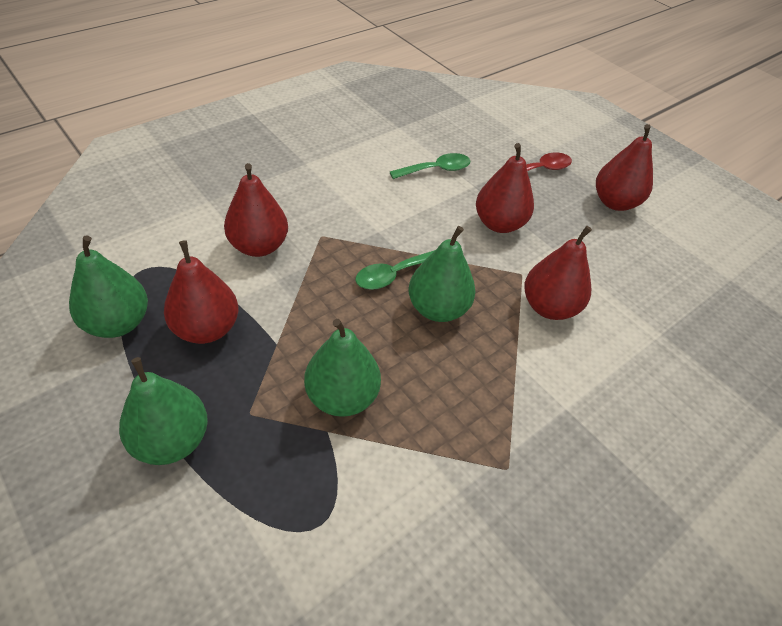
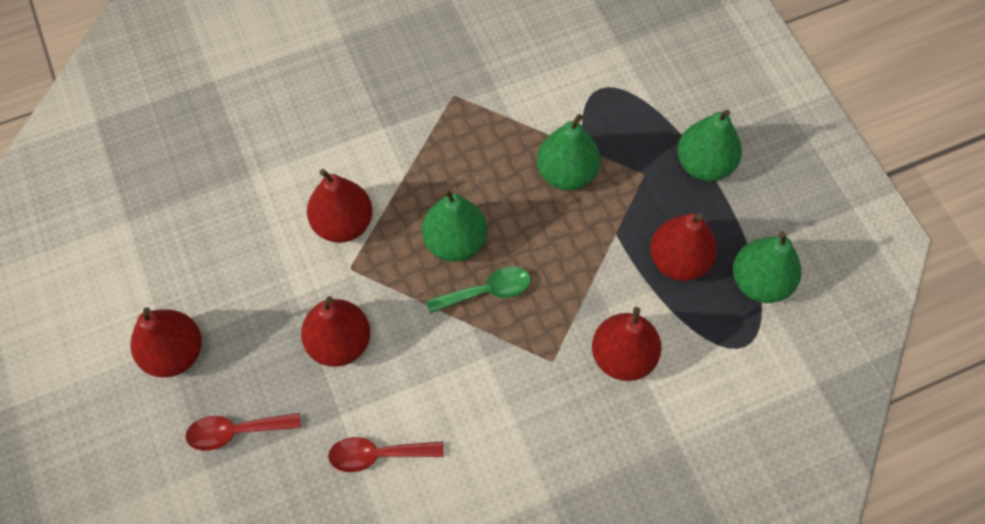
camera: 160 degrees left, 15 degrees up
(436, 170) = (377, 455): green spoon -> red spoon

